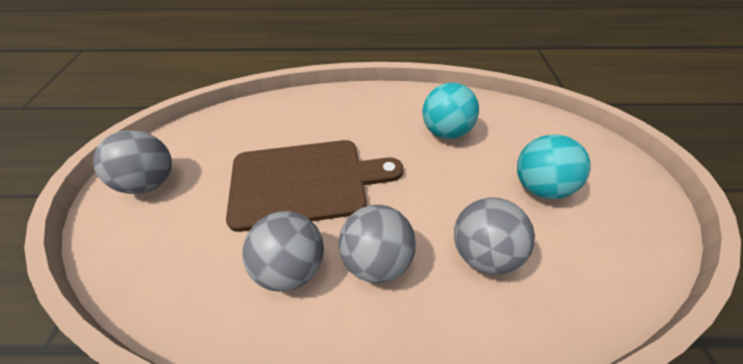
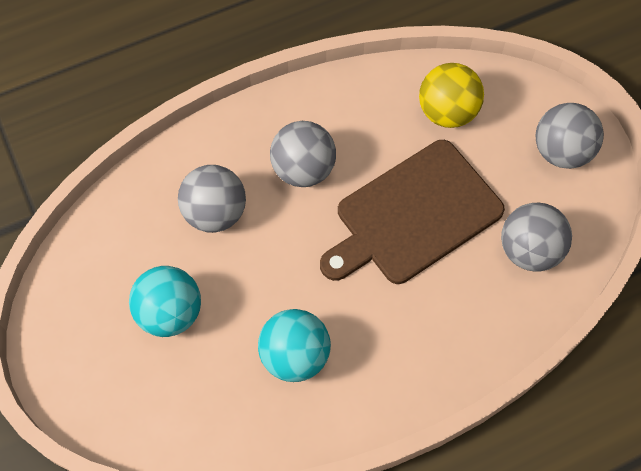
camera: 155 degrees right, 15 degrees up
(199, 258) = (447, 112): none -> yellow ball
(291, 267) = (369, 136): grey ball -> grey ball (529, 250)

